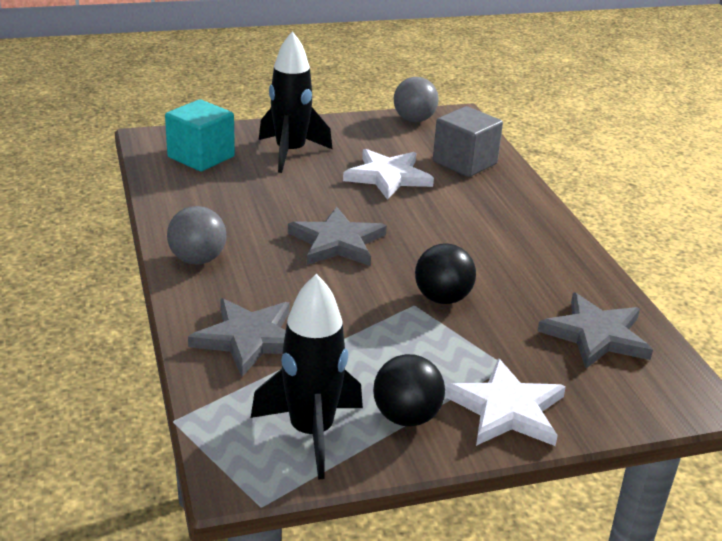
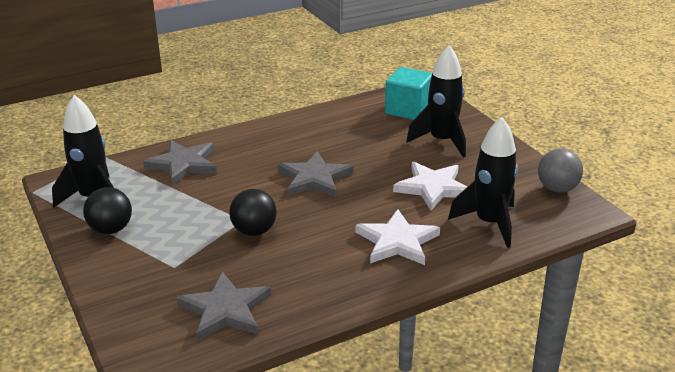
camera: 80 degrees right, 0 degrees up
(197, 260) = (267, 133): grey ball -> none
(464, 163) = (489, 223): grey cube -> black rocket
(506, 409) = (123, 269): white star -> white star (397, 241)

